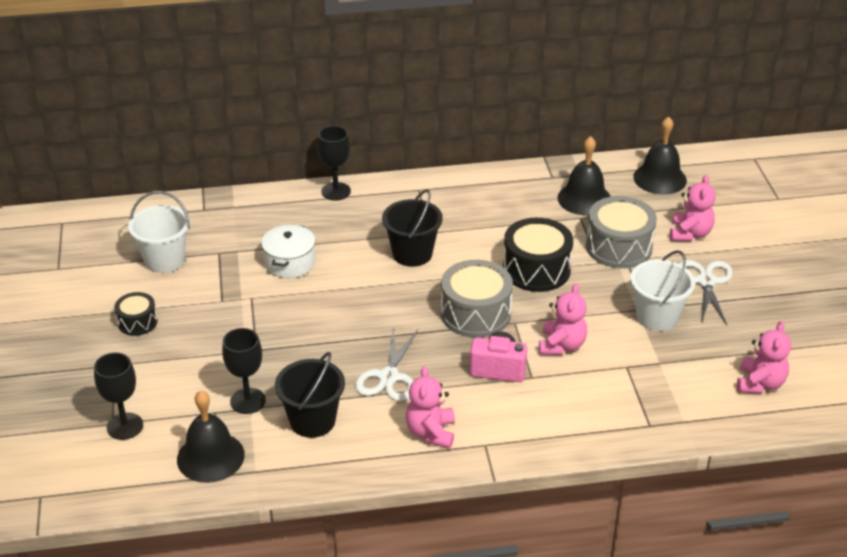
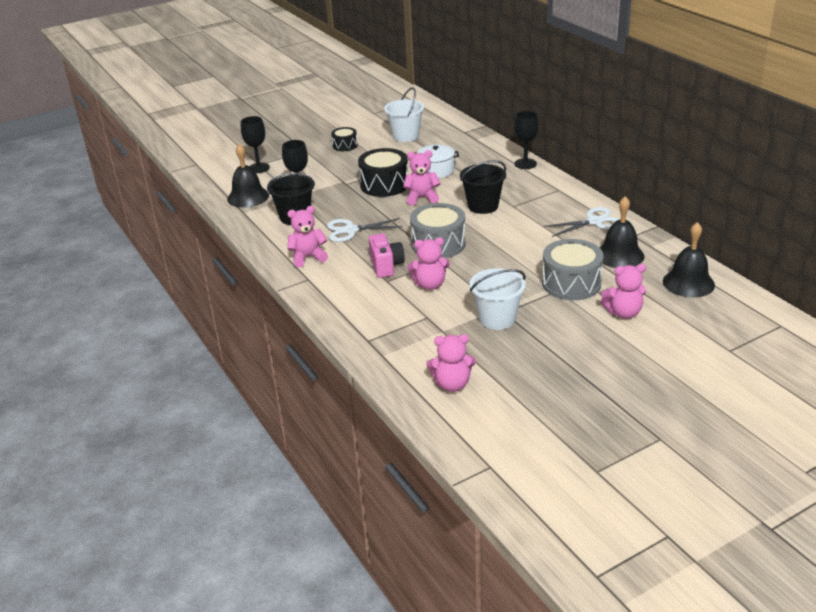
camera: 70 degrees right, 5 degrees down
(352, 294) = (422, 198): none -> pink teddy bear
(536, 269) = (509, 255): black drum -> black drum (384, 185)
(706, 281) = (564, 333): white scissors -> white scissors (594, 222)

